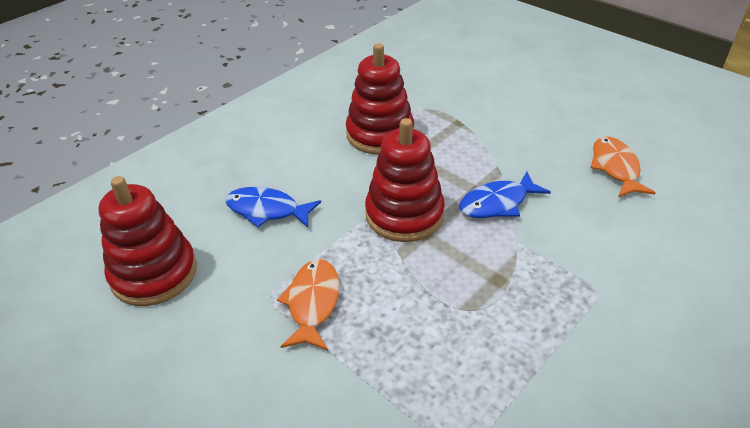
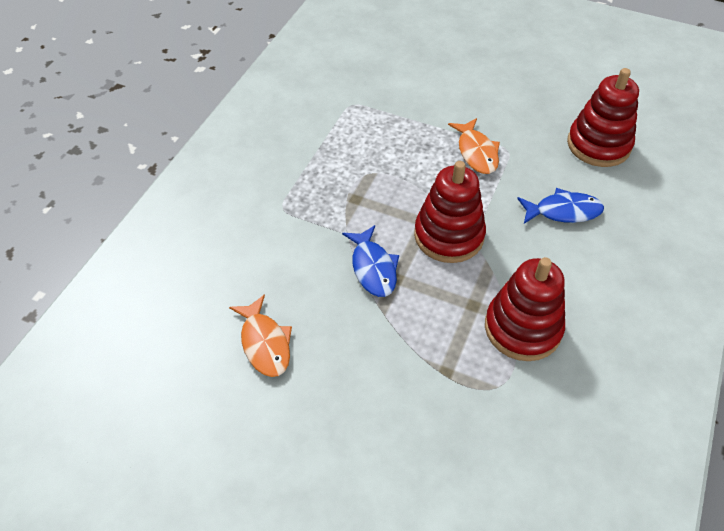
camera: 160 degrees right, 10 degrees up
(497, 203) = (373, 268): blue fish -> blue fish turned 120 degrees clockwise

